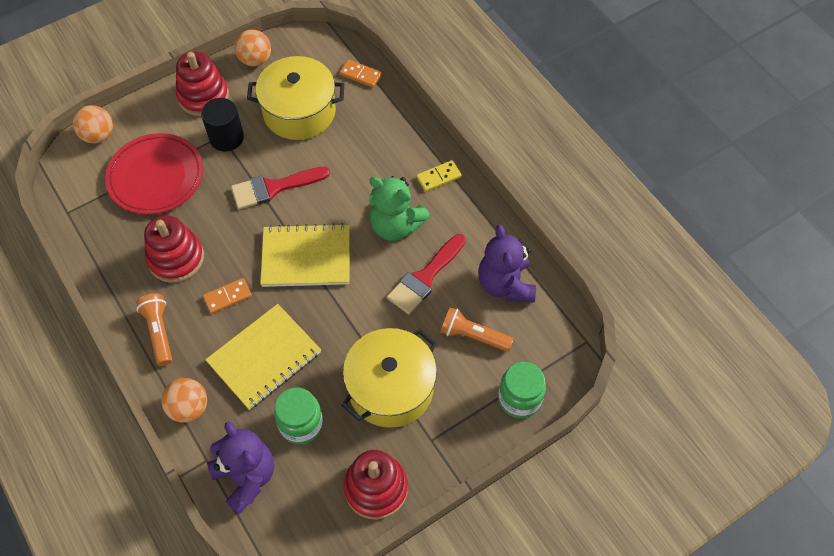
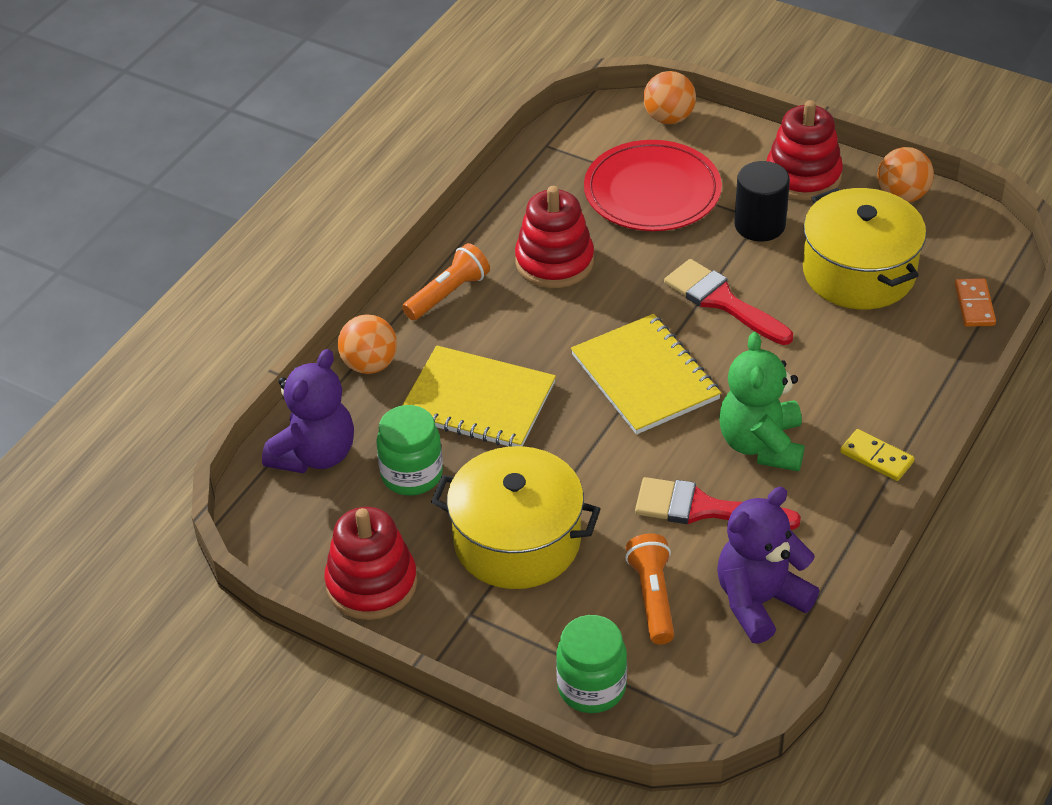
camera: 65 degrees right, 15 degrees down
(227, 297) = (536, 330): orange domino -> none

